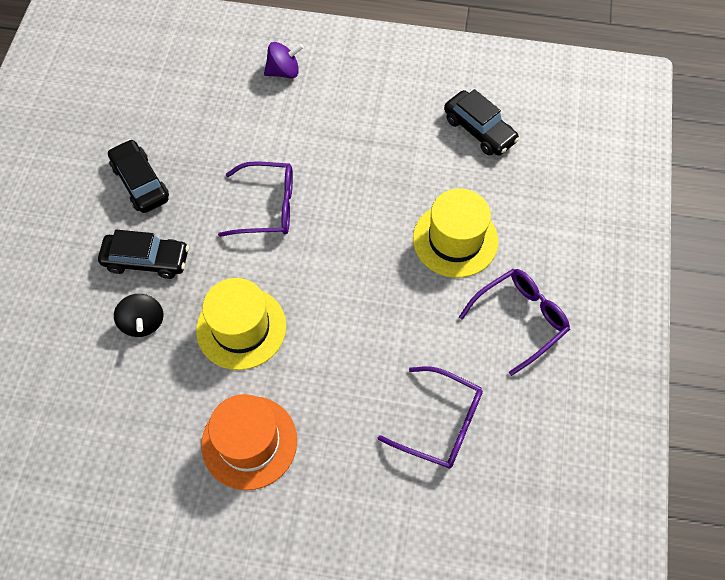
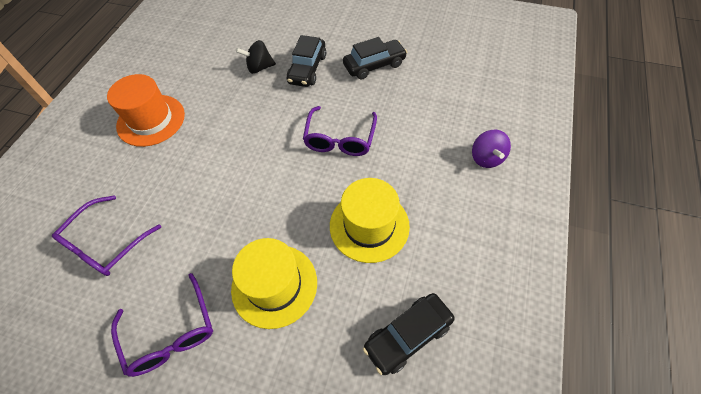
camera: 100 degrees right, 5 degrees down
(241, 328) = (237, 119): yellow hat -> yellow hat (369, 225)

